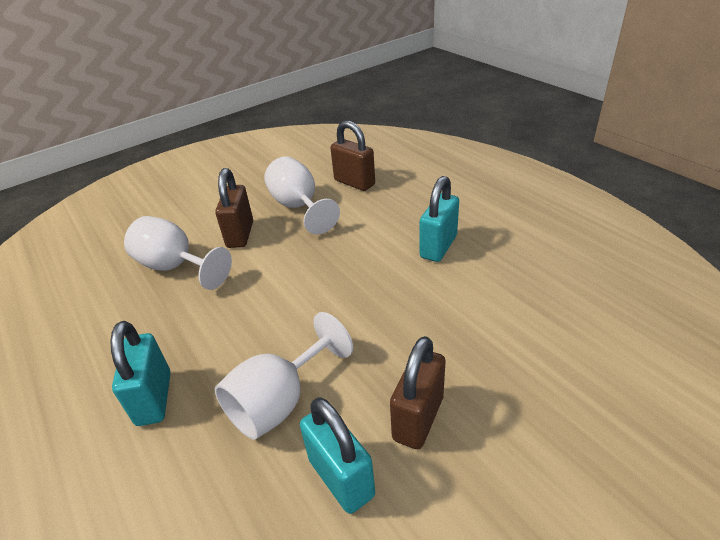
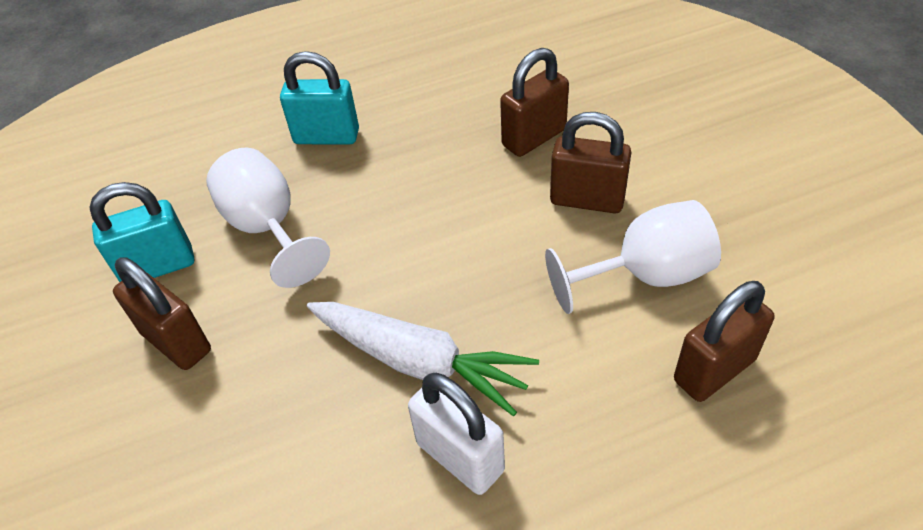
camera: 105 degrees right, 10 degrees up
(175, 267) = (534, 138): white goblet -> brown padlock
(385, 275) = (419, 362): none -> white carrot
(438, 247) = (460, 457): turquoise padlock -> white padlock

